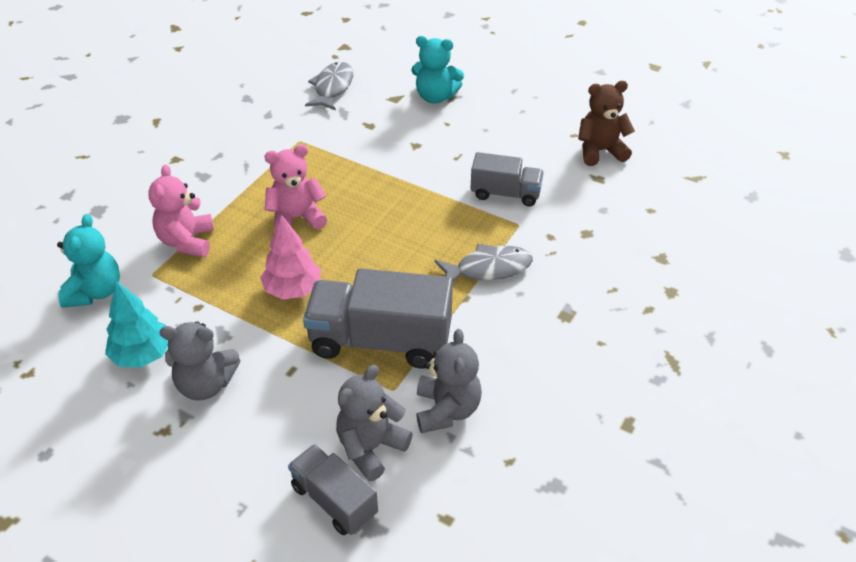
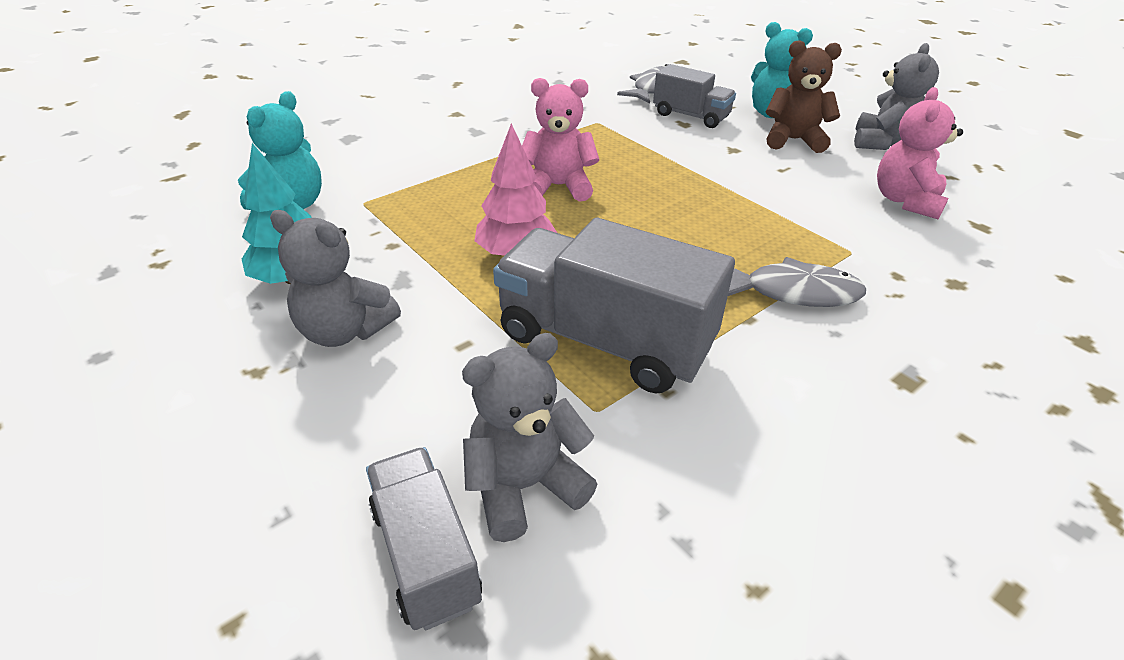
camera: 20 degrees right, 5 degrees down
(187, 241) = (422, 182): pink teddy bear -> pink teddy bear (905, 201)
(447, 410) = (670, 465): grey teddy bear -> grey teddy bear (882, 143)
(505, 193) = (840, 216): grey truck -> grey truck (691, 116)
(600, 151) = (987, 199): brown teddy bear -> brown teddy bear (793, 140)

